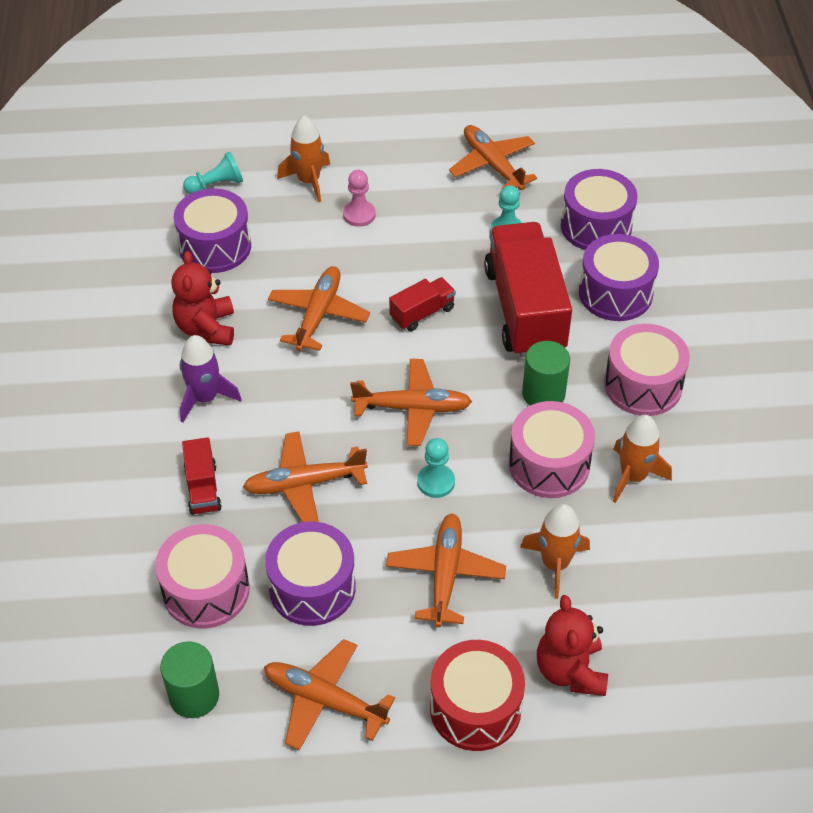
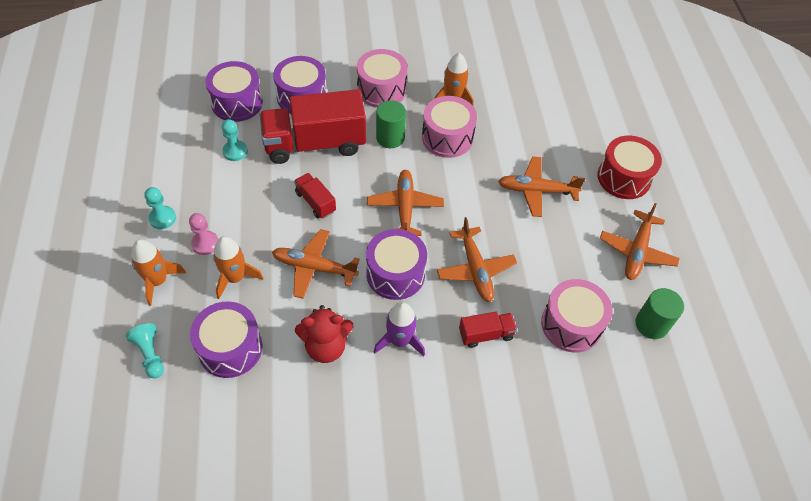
camera: 95 degrees left, 5 degrees up
(312, 587) = (558, 261): purple drum -> purple drum (395, 274)
(436, 482) = (466, 195): turquoise pawn -> turquoise pawn (162, 218)
(492, 165) = (161, 157): orange plane -> none
(555, 564) = (520, 138): orange rocket -> orange rocket (235, 278)
(570, 670) = (590, 135): red teddy bear -> none

